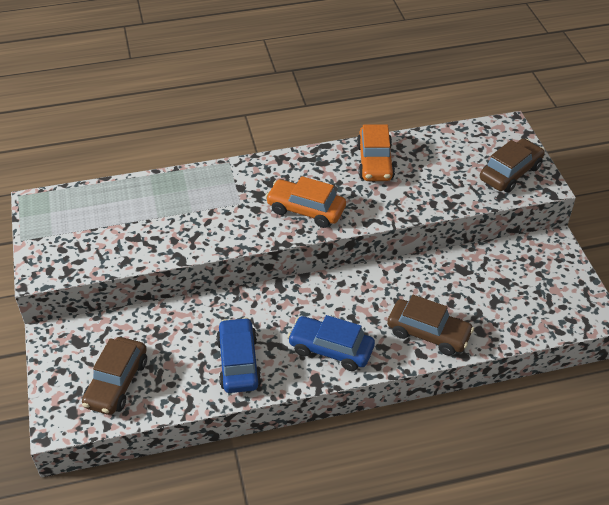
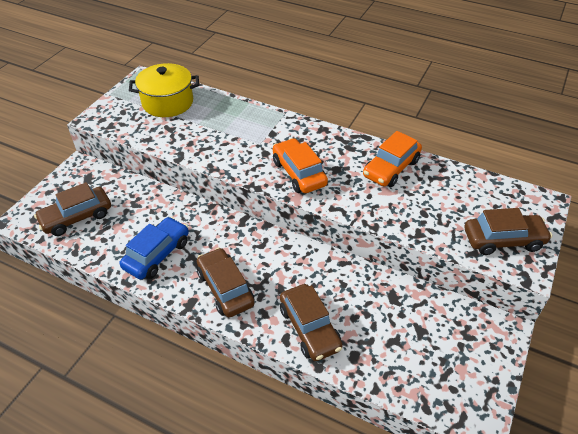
camera: 40 degrees right, 0 degrees up
(99, 214) = (168, 102): none -> yellow pot
(331, 349) = (225, 288): blue car -> brown car

